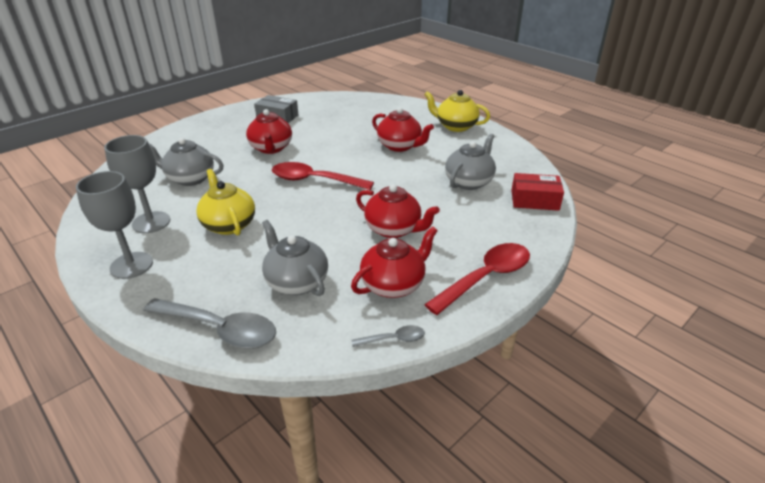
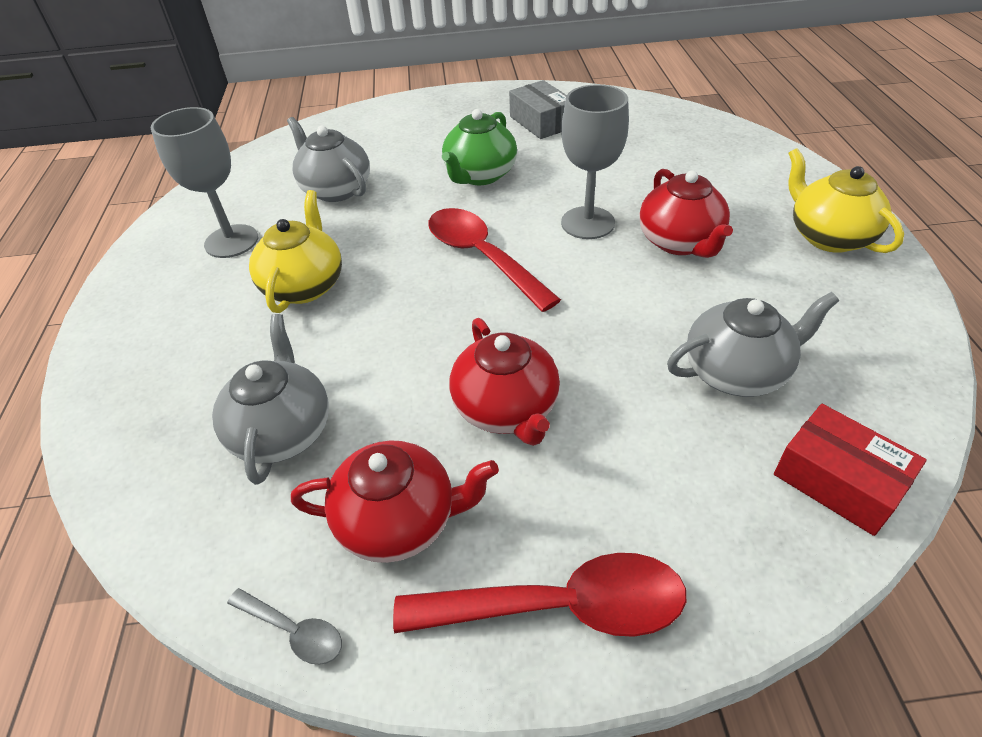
camera: 40 degrees right, 10 degrees up
(131, 265) = (152, 298): grey goblet -> grey goblet (587, 223)
(220, 329) = (129, 456): grey spoon -> none
(271, 148) = (480, 175): red teapot -> green teapot

